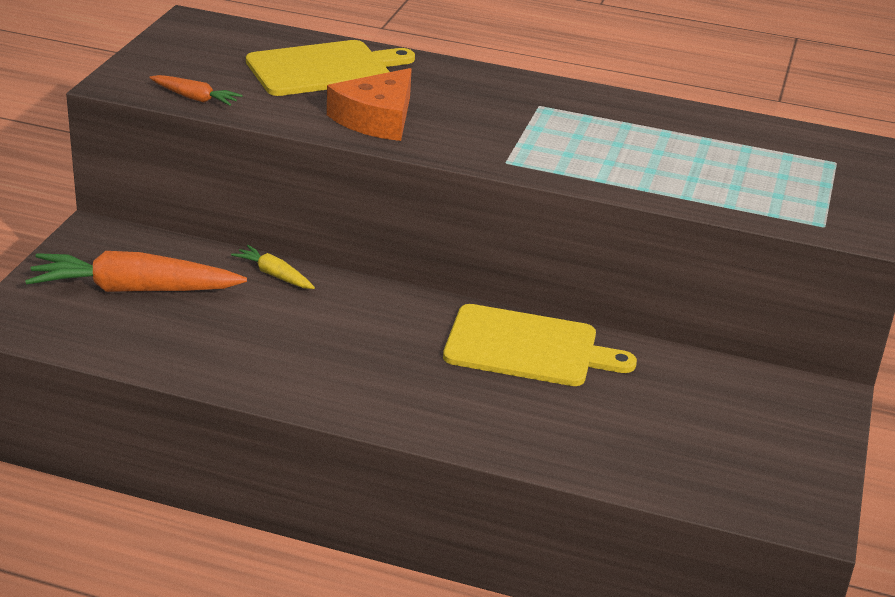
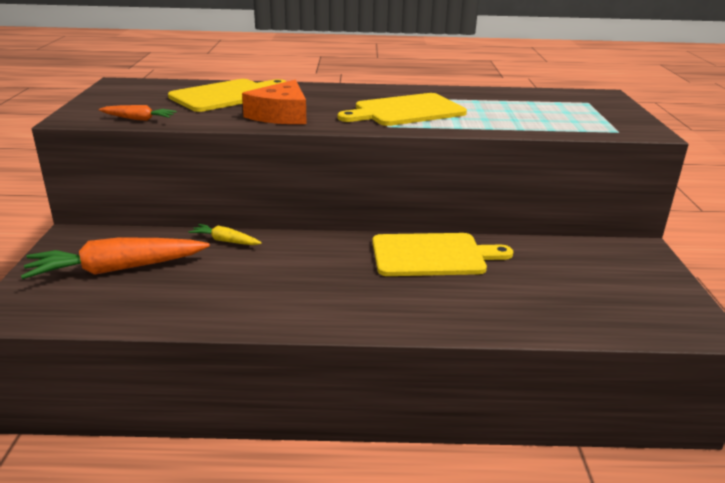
camera: 15 degrees left, 5 degrees down
(549, 138) = (406, 111): none -> yellow cutting board

